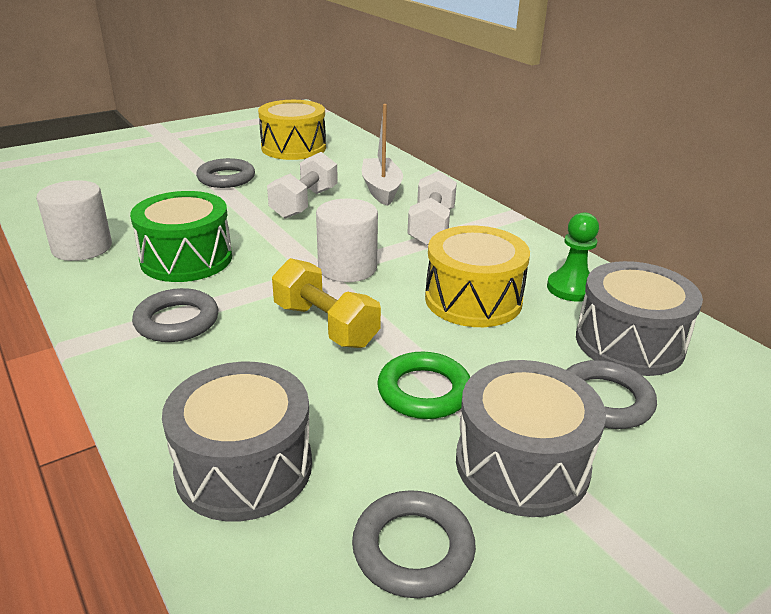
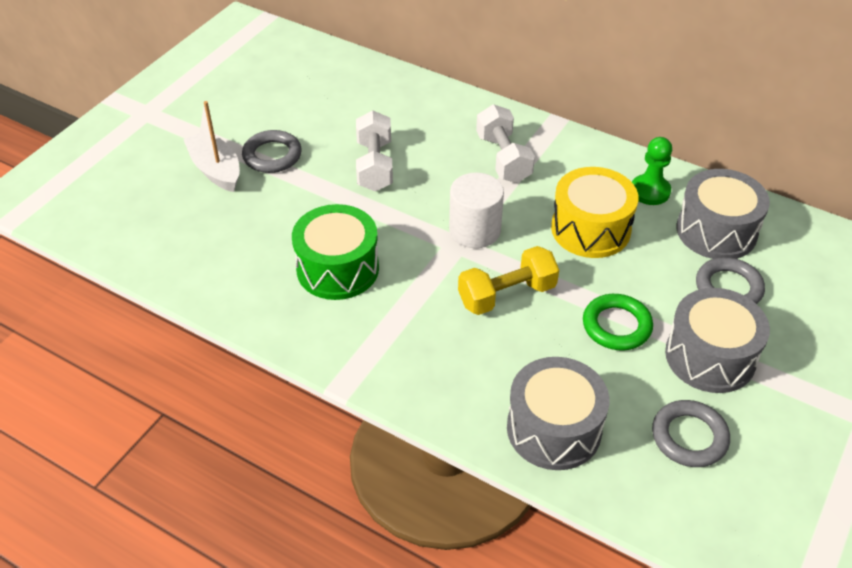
camera: 25 degrees left, 15 degrees up
(82, 247) = (234, 290): white cylinder -> none
(177, 321) = (395, 334): grey ring -> none
(293, 148) = (295, 89): yellow drum -> none
(325, 325) = (507, 295): yellow dumbbell -> yellow dumbbell turned 45 degrees counterclockwise
(381, 189) = (426, 124): white boat -> white boat (216, 170)

